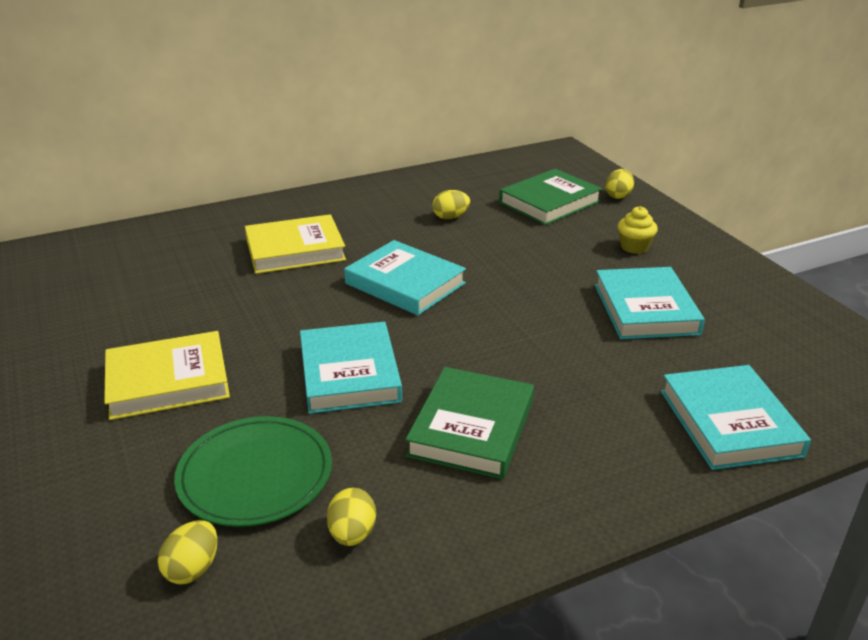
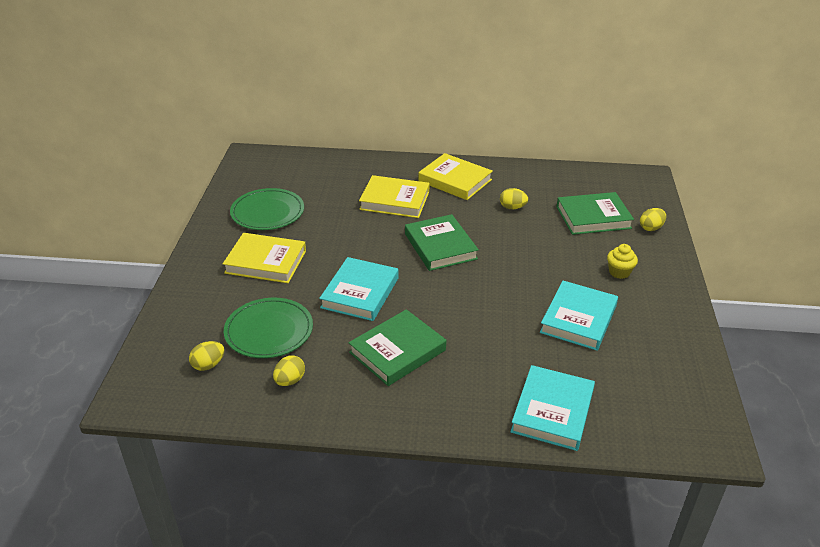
camera: 30 degrees right, 5 degrees up
(116, 316) = (267, 212): none -> green plate
(353, 208) = (455, 180): none -> yellow book
(405, 283) = (440, 246): turquoise book -> green book

